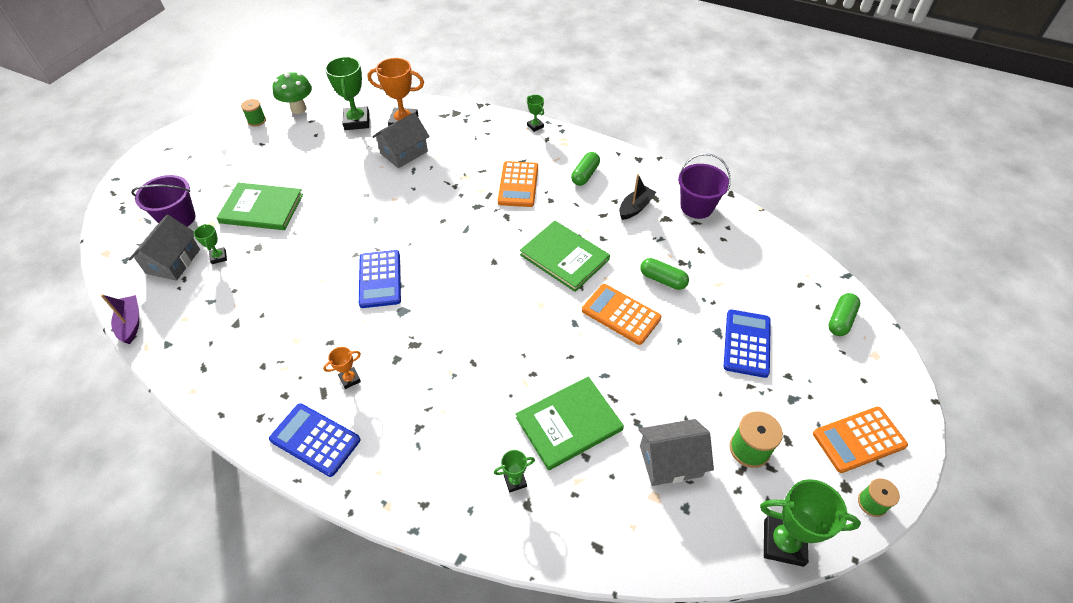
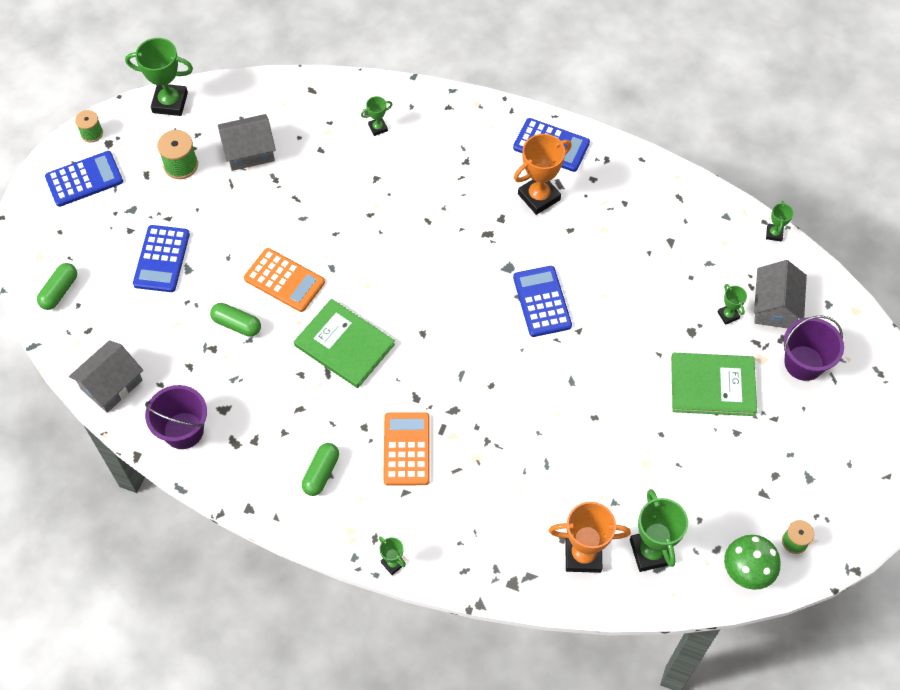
camera: 175 degrees right, 10 degrees up
(131, 323) = (774, 233): purple boat -> green trophy
(350, 379) = (539, 197): orange trophy -> orange trophy, size x1.99
(404, 152) = (567, 494): grey house -> grey house (111, 384)
(569, 424) = (335, 173): green book -> none
(635, 207) = (259, 423): black boat -> none
(859, 440) = (84, 179): orange calculator -> blue calculator

